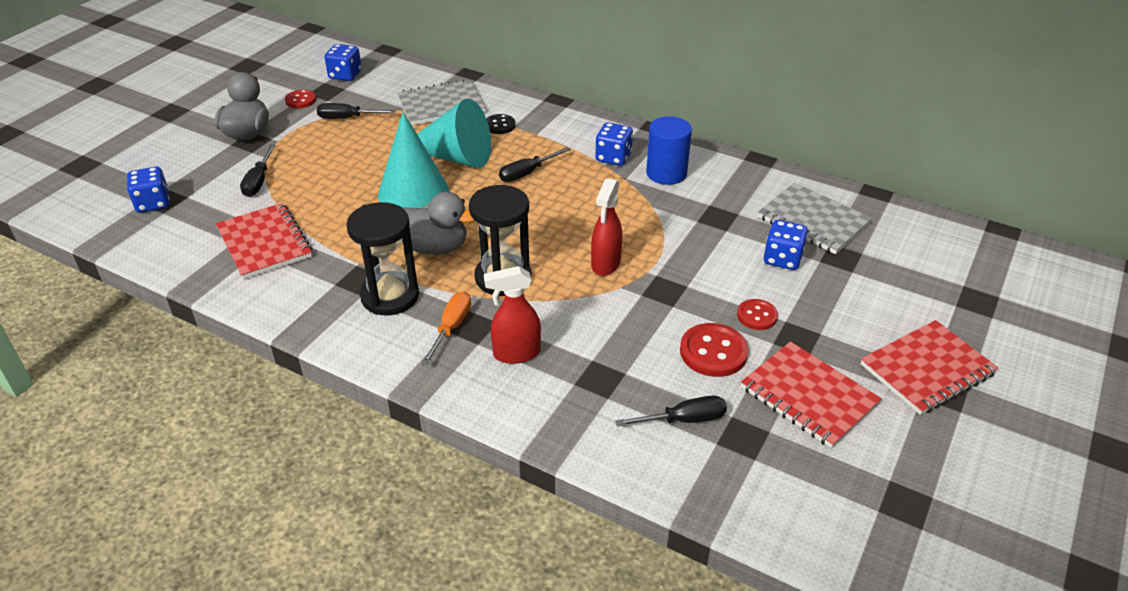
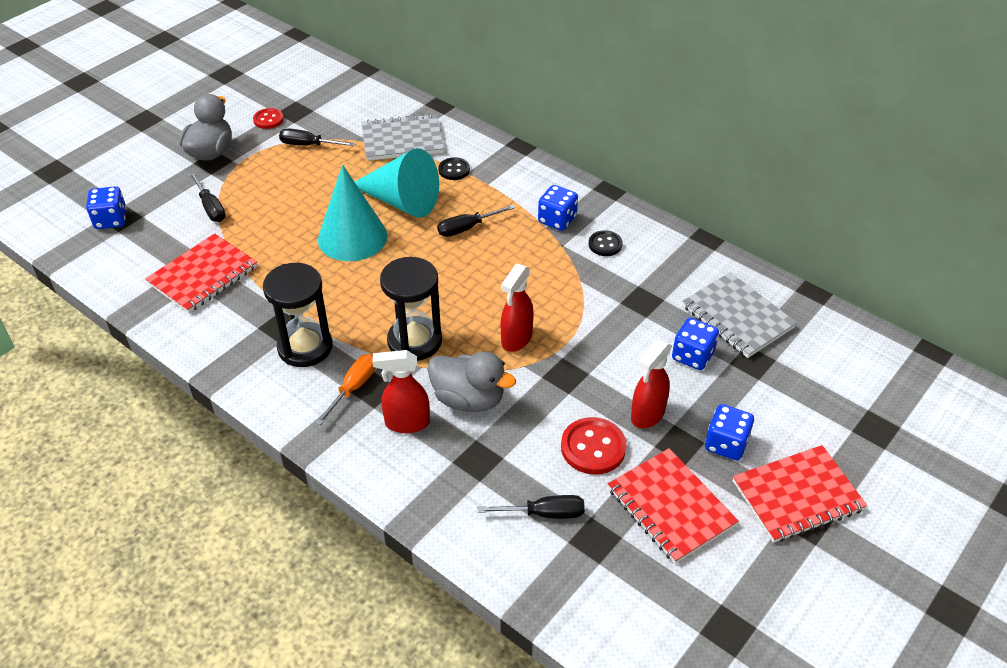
camera: 10 degrees right, 5 degrees up
(258, 181) = (211, 207): black screwdriver -> black screwdriver turned 45 degrees counterclockwise
(265, 243) = (203, 275): red notebook -> red notebook turned 60 degrees clockwise
(345, 75) = (317, 94): blue dice -> blue dice (726, 444)
(434, 247) = (358, 300): grey duck -> grey duck (468, 399)
(666, 173) = (605, 244): blue cylinder -> black button
(757, 316) = (647, 415): red button -> red spray bottle

